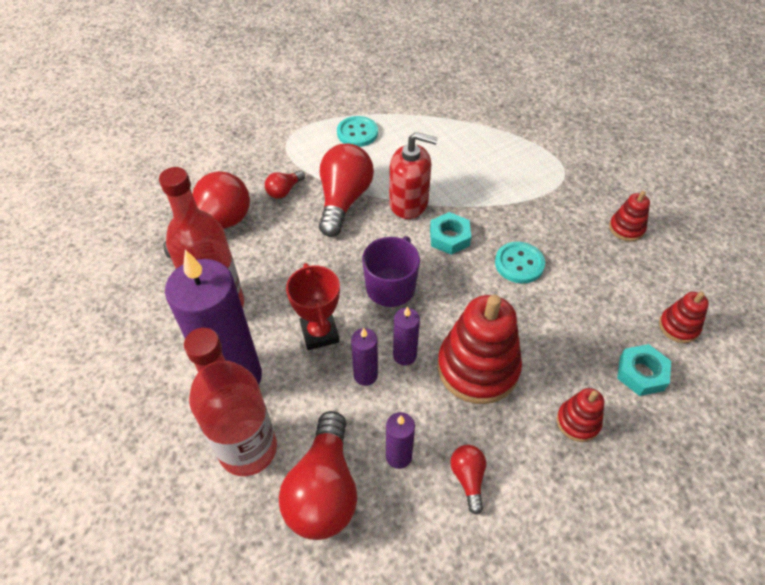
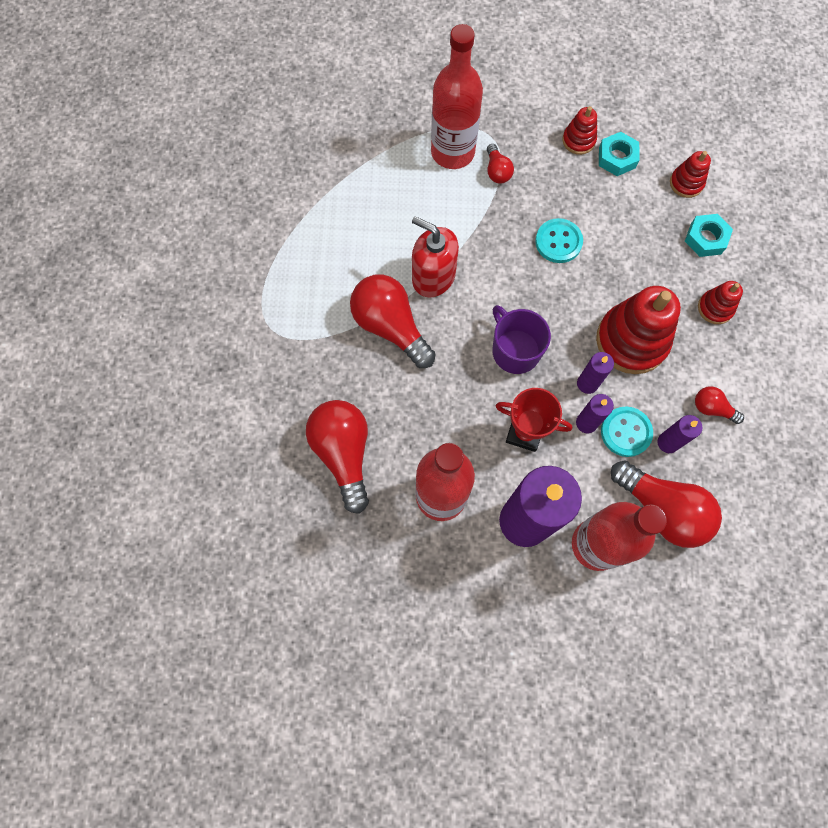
camera: 55 degrees left, 20 degrees up
(284, 191) = (340, 369): red light bulb -> red light bulb (497, 171)
(357, 133) = (310, 261): turquoise button -> turquoise button (626, 432)
(409, 203) = (433, 277): red soap dispenser -> red soap dispenser turned 105 degrees counterclockwise
(449, 237) = (495, 272): turquoise nut -> turquoise nut (617, 158)
(525, 160) = (452, 152): none -> red bottle

